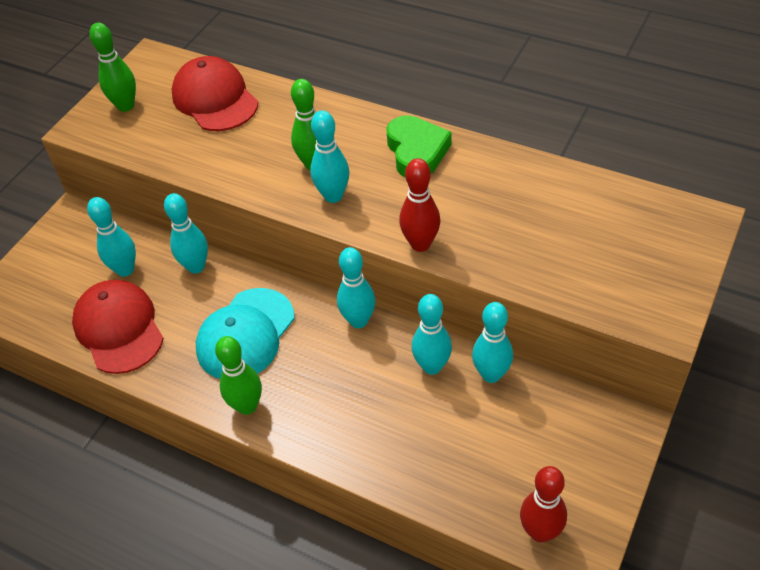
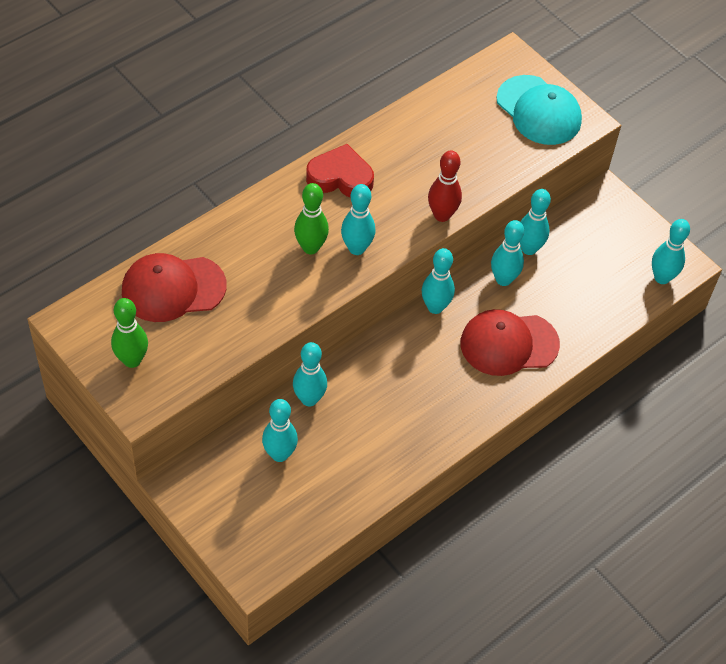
camera: 75 degrees left, 5 degrees up
(119, 328) = (348, 476): red cap -> red cap (508, 344)
(245, 334) = (406, 386): turquoise cap -> turquoise cap (539, 111)
(247, 406) = (479, 408): green bowling pin -> none
(416, 152) = (340, 177): green heart -> red heart
(540, 532) = (662, 278): red bowling pin -> turquoise bowling pin

